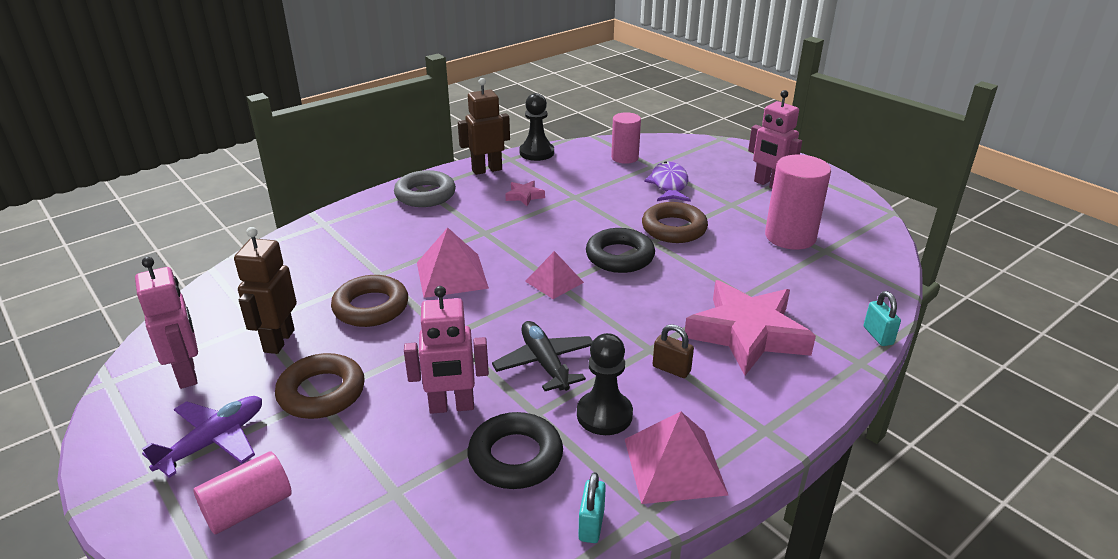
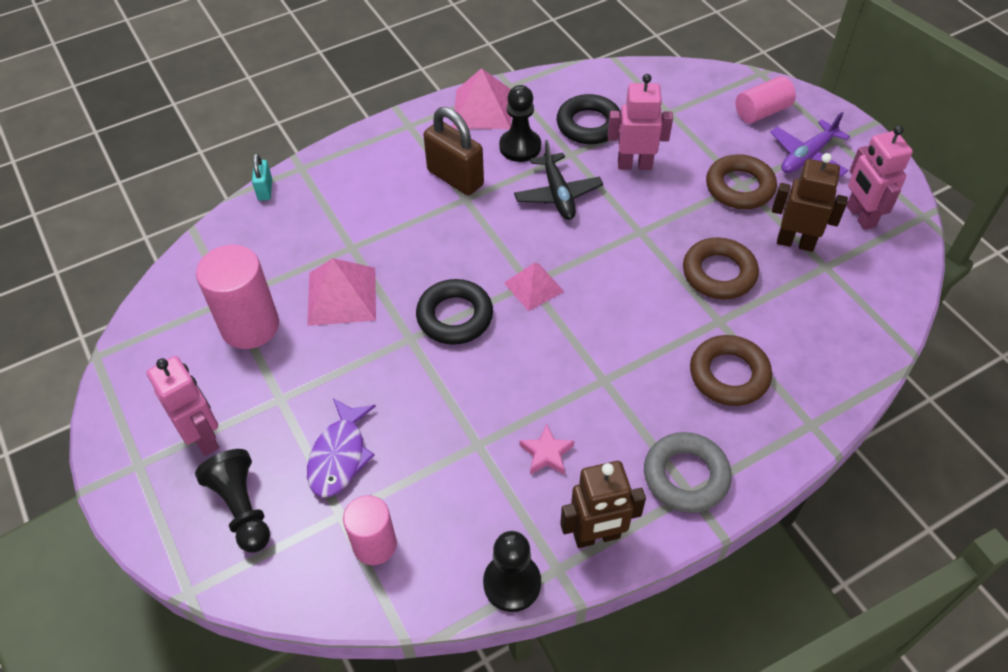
camera: 170 degrees left, 20 degrees up
(278, 341) = (795, 242): brown robot -> brown robot turned 90 degrees counterclockwise
(452, 275) = (641, 309): pink pyramid -> pink pyramid (341, 296)
(591, 525) = (546, 82): turquoise padlock -> none
(671, 369) = (455, 178): brown padlock -> brown padlock, size x1.94
(674, 228) = (375, 357): brown ring -> brown ring (729, 375)
(716, 163) = (242, 508): none -> black pawn
(747, 334) = (375, 204): pink star -> none

